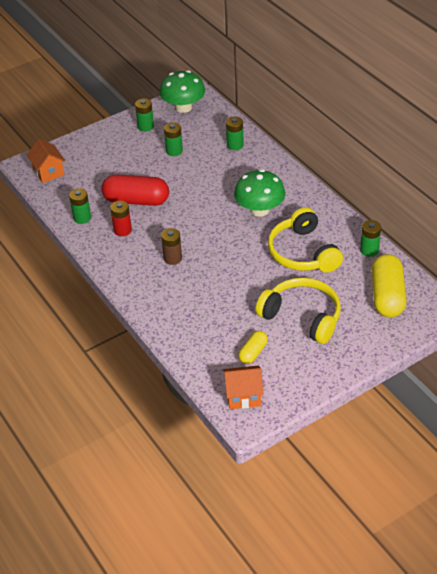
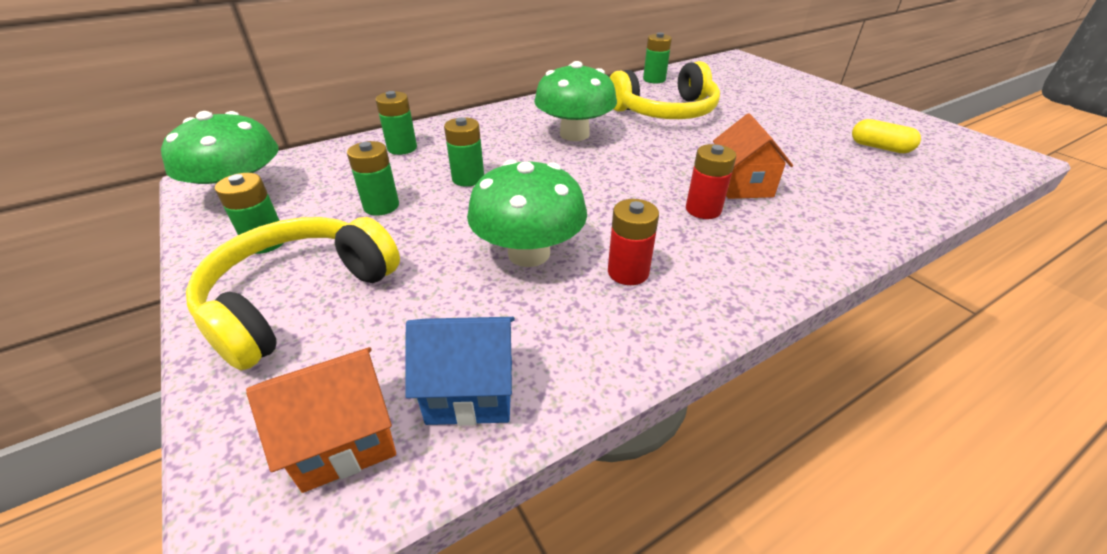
camera: 90 degrees left, 5 degrees down
(63, 194) = (471, 391): none -> blue house
(82, 218) = (582, 344): green battery -> green battery (468, 178)
(136, 200) = (529, 253): red capsule -> green mushroom
(172, 258) = (703, 209): brown battery -> red battery
(243, 396) = (969, 156): orange house -> orange house (742, 185)
(302, 316) = (788, 116): yellow headphones -> yellow headphones (298, 298)
(387, 296) = (728, 76): yellow capsule -> none

